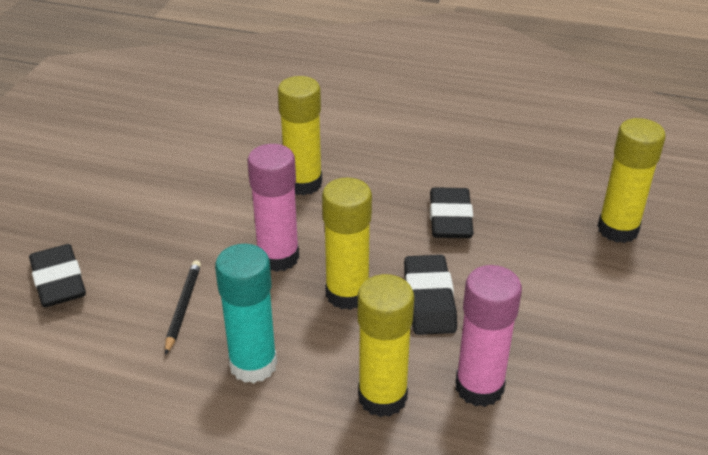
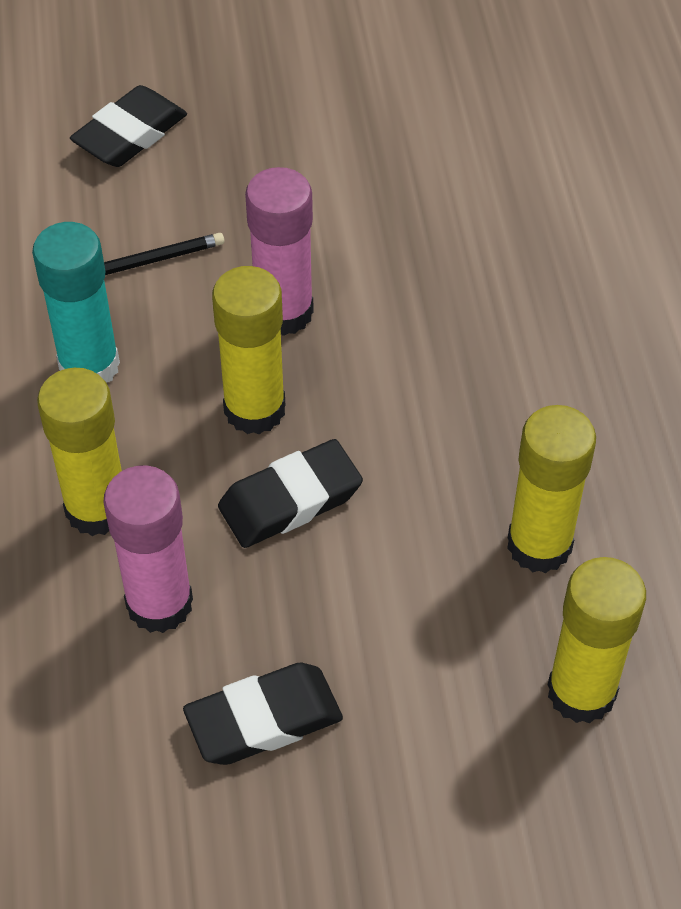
camera: 65 degrees right, 15 degrees up
(303, 183) = (450, 276): yellow glue stick -> yellow glue stick (539, 545)
(450, 219) = (475, 470): black eraser -> black eraser (264, 719)

